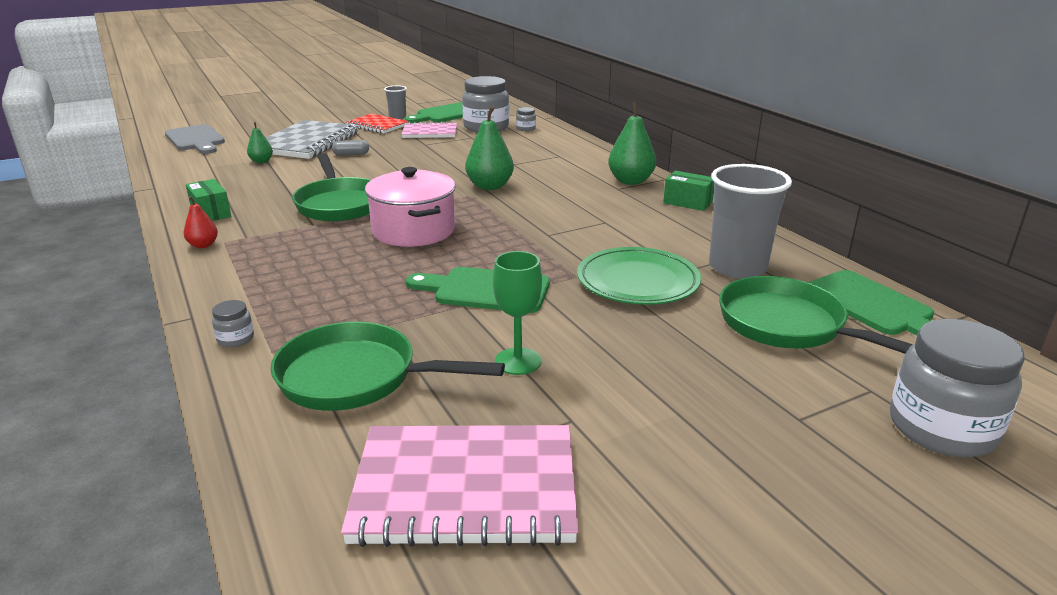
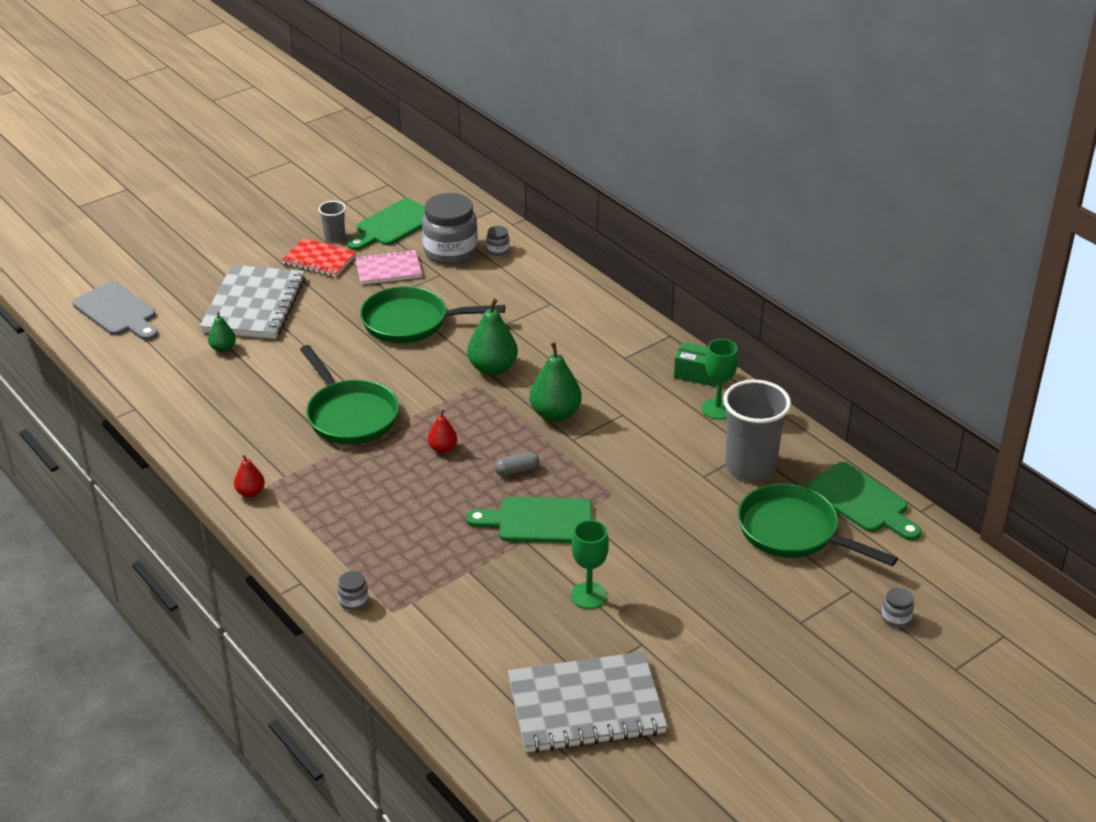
camera: 10 degrees left, 10 degrees up
(211, 213) = (225, 444): green box -> none
(351, 154) = (318, 324): grey capsule -> grey capsule (517, 470)
(356, 377) = (470, 626): green pan -> green pan (411, 322)
(413, 230) = (443, 448): pink pot -> red pear
(465, 489) = (586, 706): pink notebook -> grey notebook
(630, 181) = (636, 343): green pear -> green pear (555, 414)
(638, 281) = (666, 494): green plate -> none
(705, 225) = (717, 409): none -> green goblet
(941, 428) = (896, 618): grey jar -> grey jar, size x0.42

